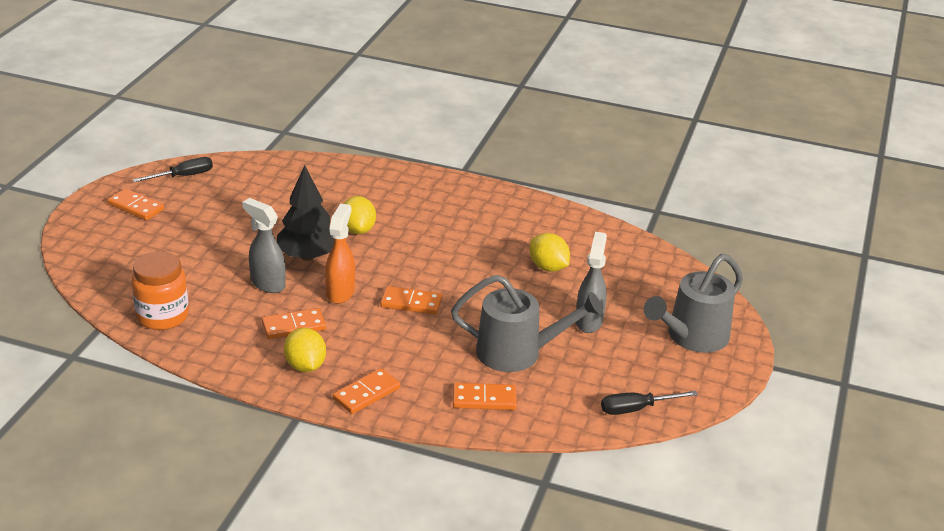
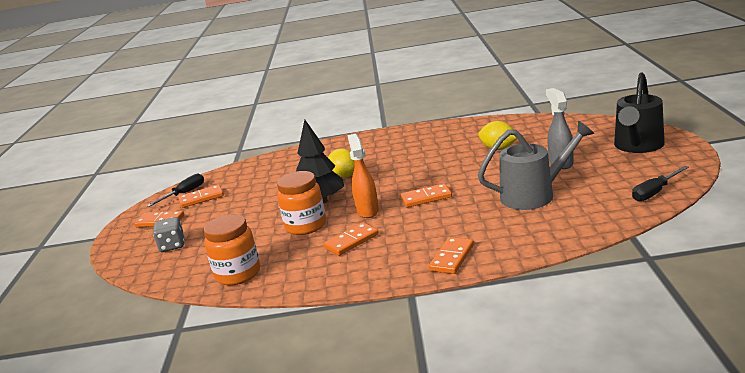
camera: 15 degrees left, 10 degrees down
(127, 248) = (172, 245): none -> grey dice
(267, 284) = (306, 226): grey spray bottle -> orange jar
(305, 366) = (385, 260): yellow lemon -> none
(484, 399) = (543, 227): orange domino -> orange domino (201, 198)
(692, 337) = (637, 146): grey watering can -> black watering can

